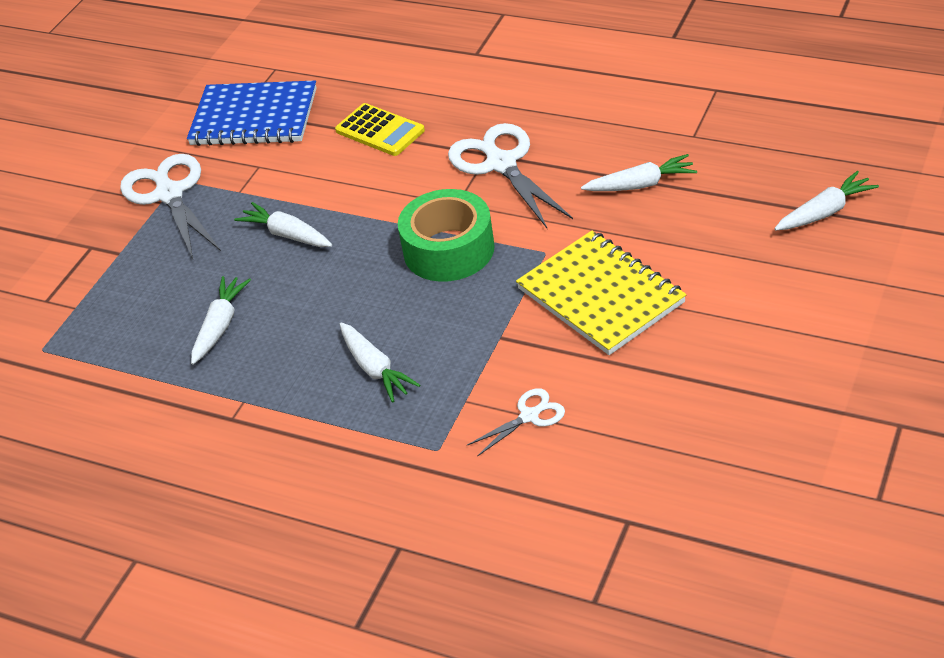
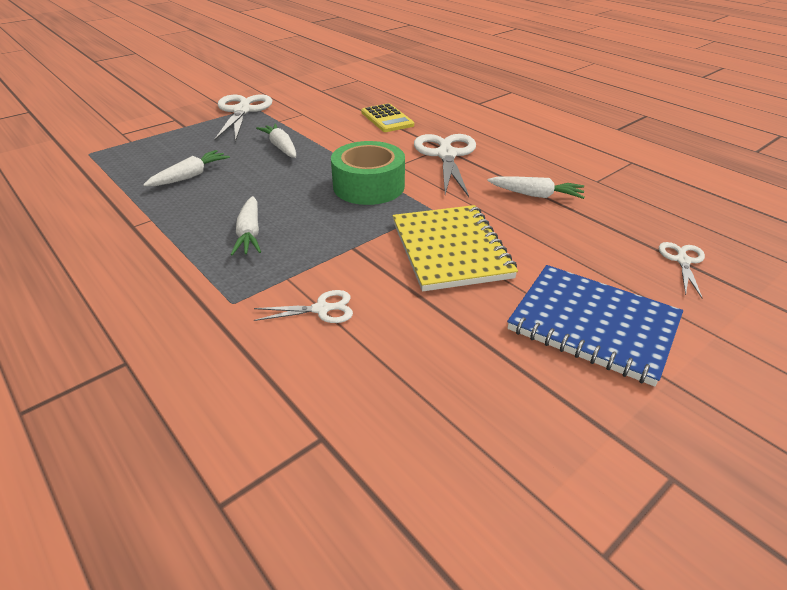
camera: 20 degrees right, 5 degrees down
(254, 117) = (324, 94): blue notebook -> blue notebook (593, 325)
(825, 212) = (682, 260): white carrot -> white scissors

